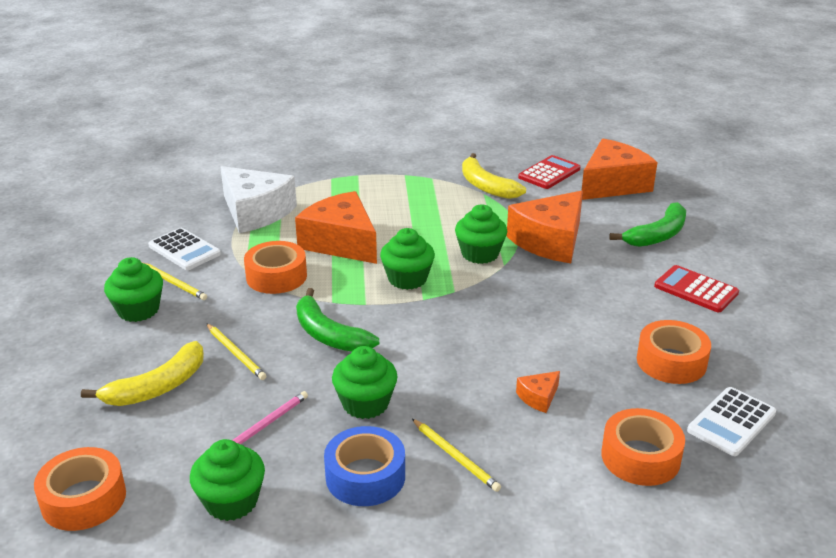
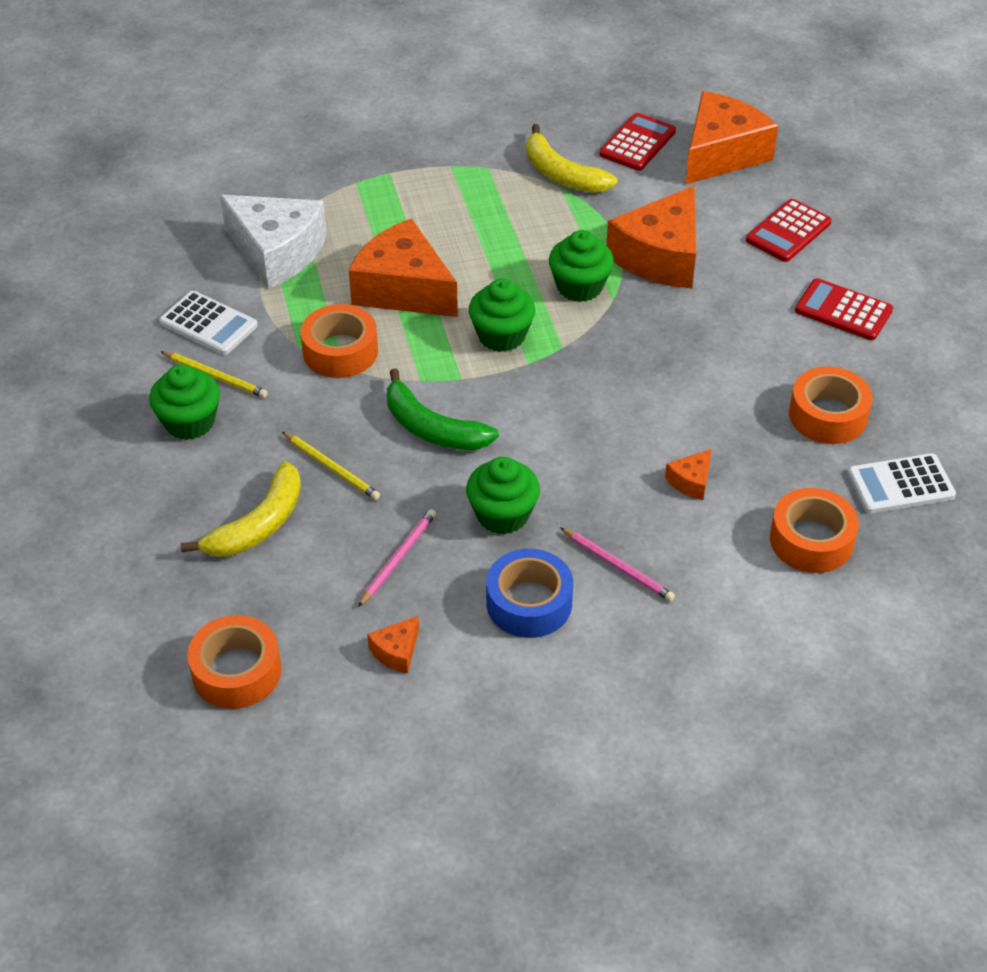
camera: 10 degrees left, 15 degrees up
(231, 501) = (396, 651): green cupcake -> orange cheese
(455, 457) = (618, 567): yellow pencil -> pink pencil
(657, 235) = (788, 231): green banana -> red calculator
(731, 422) = (900, 485): white calculator -> white calculator turned 45 degrees clockwise

